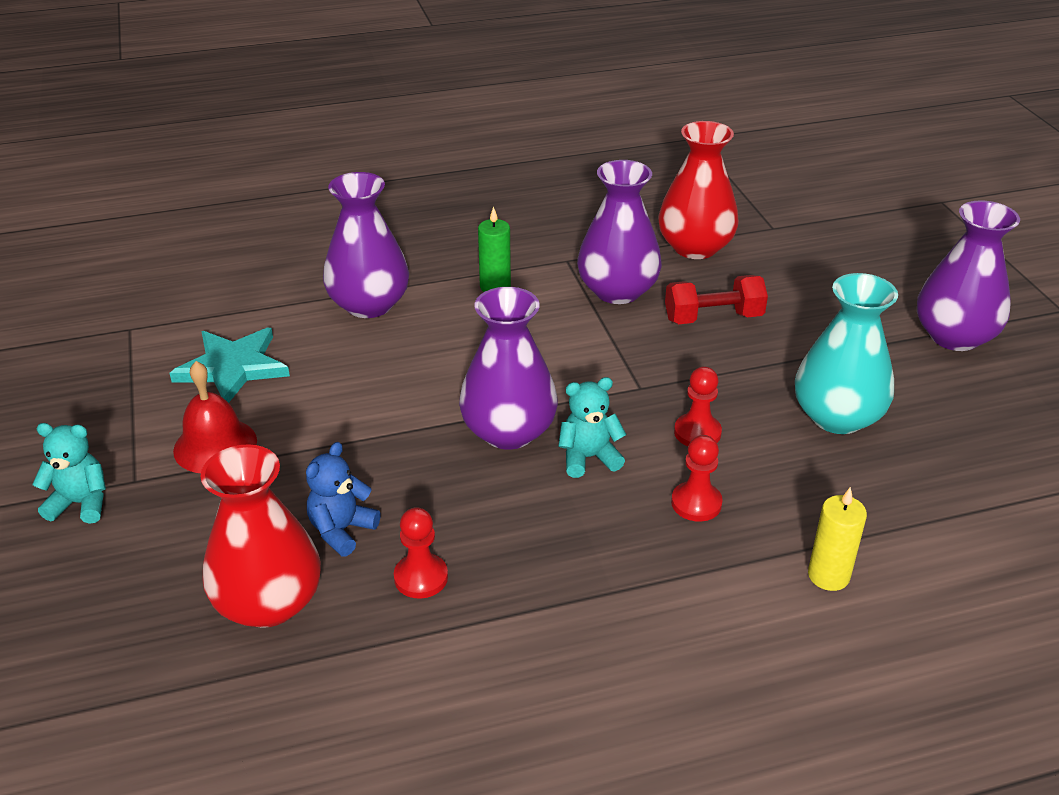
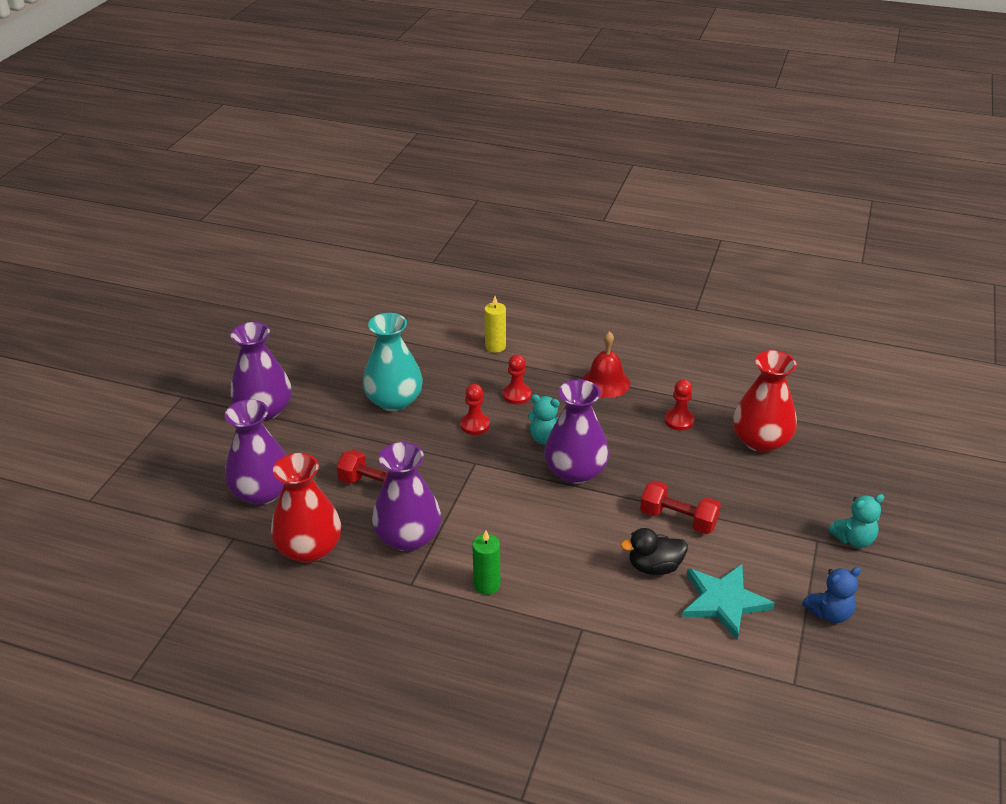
camera: 145 degrees left, 0 degrees up
(81, 503) = (853, 539): turquoise teddy bear -> turquoise teddy bear turned 60 degrees counterclockwise
(215, 445) = (758, 542): red bell -> red bell (605, 382)
(331, 368) = (654, 567): none -> black duck
(334, 430) = (678, 519): none -> red dumbbell
(341, 530) = (706, 459): blue teddy bear -> blue teddy bear (829, 613)
(369, 304) = (592, 614): purple vase -> purple vase (262, 492)

